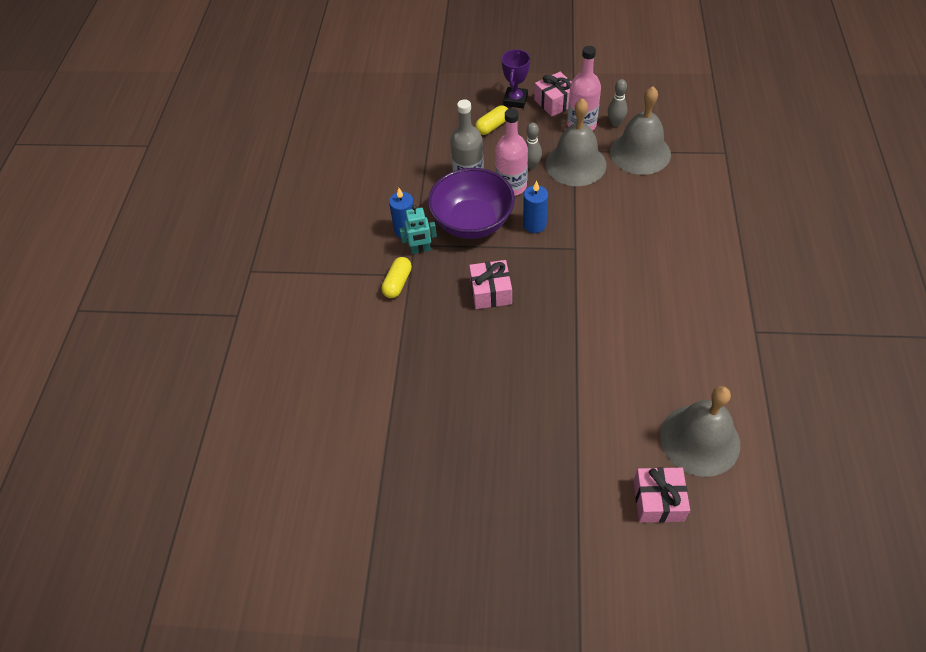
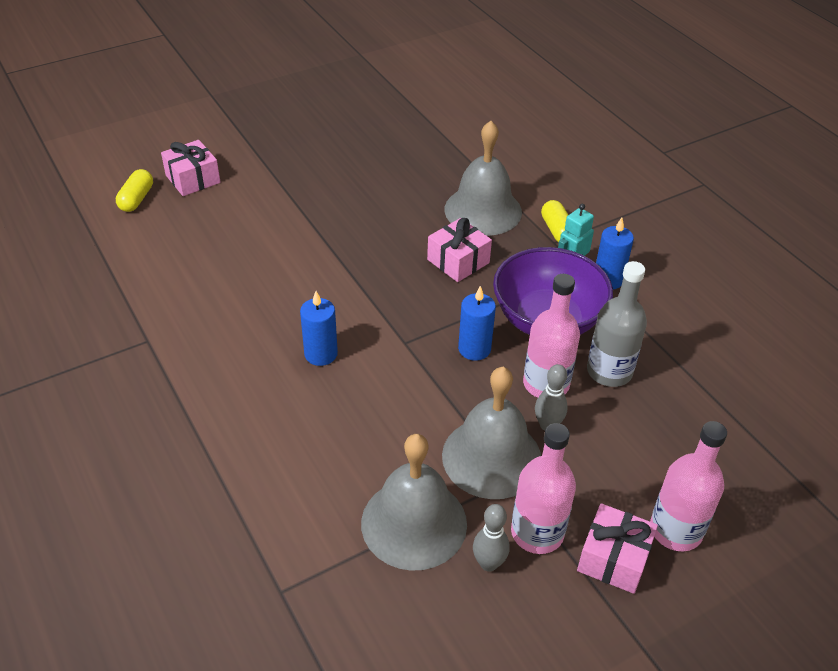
camera: 140 degrees right, 10 degrees down
(492, 126) = (658, 463): yellow capsule -> yellow capsule (136, 199)
(515, 100) = (675, 530): purple trophy -> pink bottle
(635, 265) = (321, 354): none -> blue candle
(700, 440) = (173, 228): grey bell -> grey bell (483, 210)

